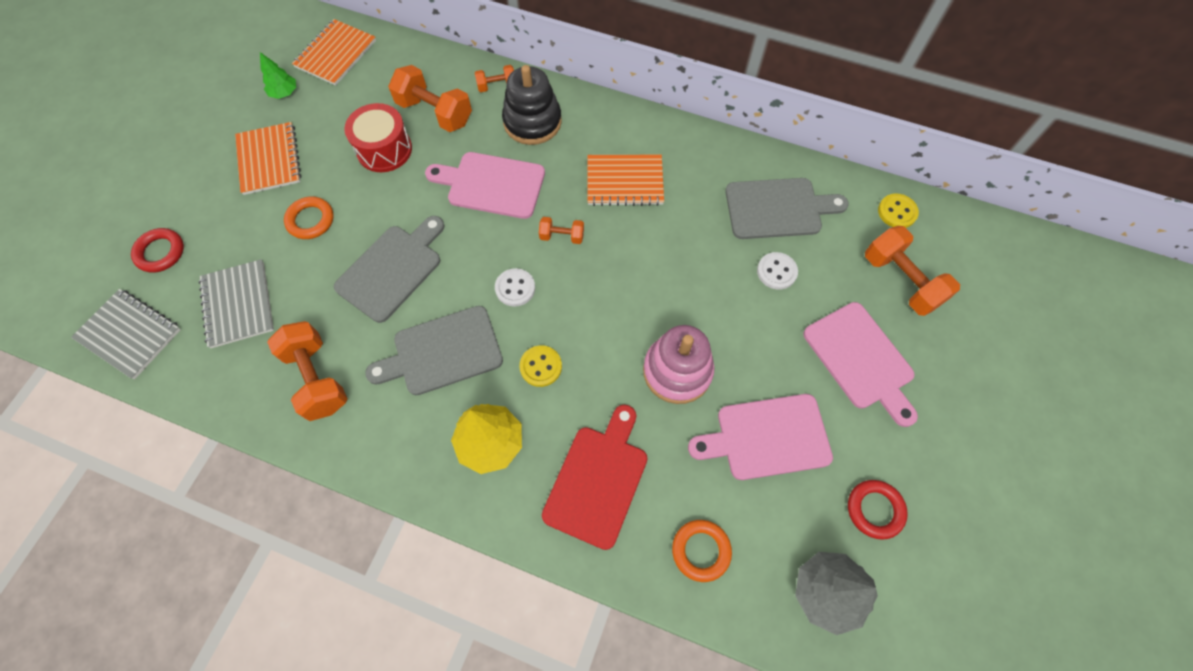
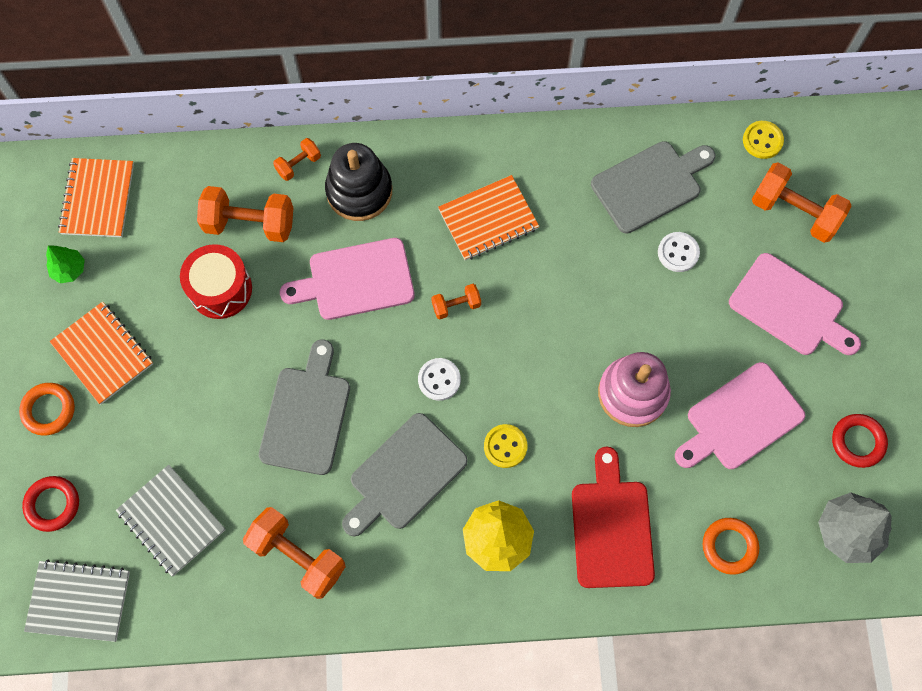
camera: 25 degrees left, 5 degrees up
(310, 220) = (190, 400): orange ring -> orange ring (49, 410)

